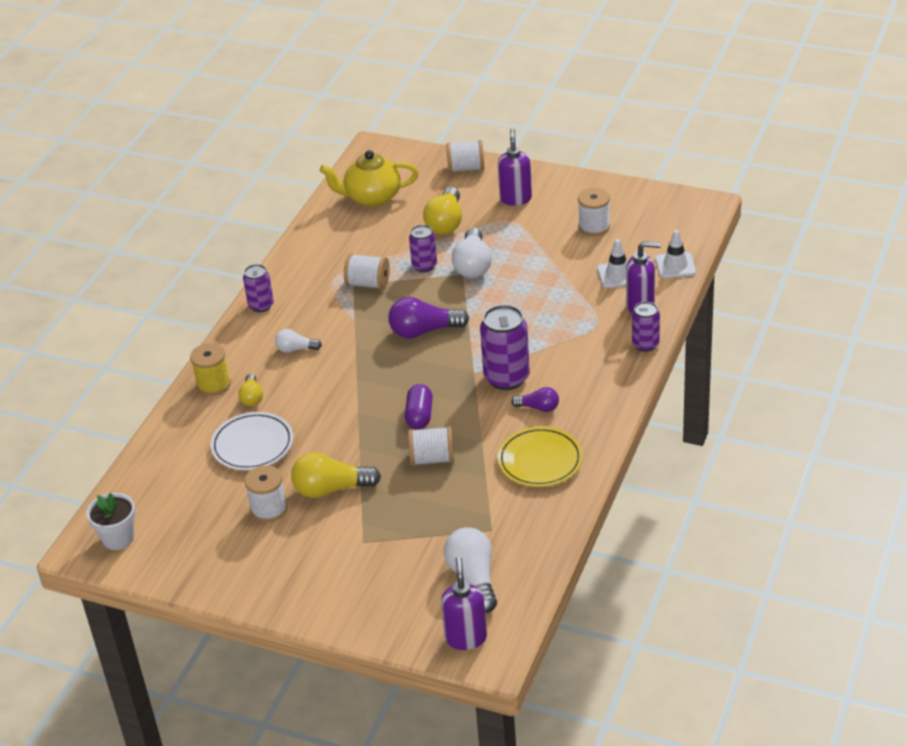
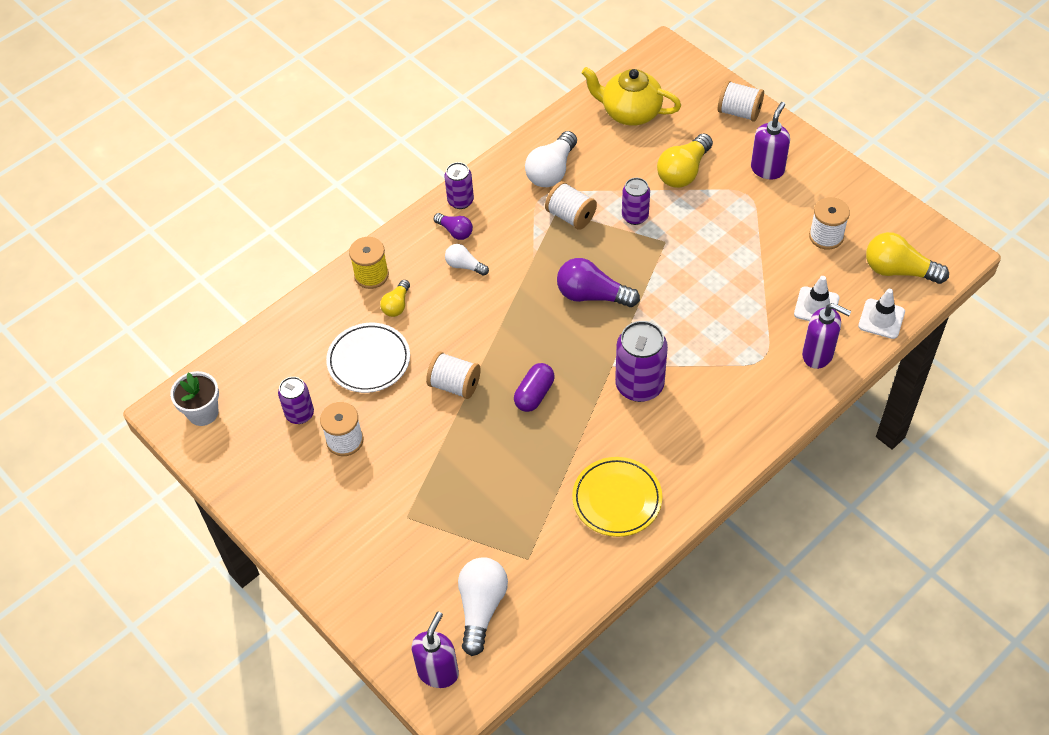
camera: 25 degrees right, 15 degrees up
(331, 489) = (410, 443): yellow light bulb -> yellow light bulb (898, 270)
(432, 459) = (519, 450): white spool -> white spool (454, 385)
(473, 265) = (681, 235): white light bulb -> white light bulb (551, 171)
(538, 407) = (650, 435): purple light bulb -> purple light bulb (455, 231)
(645, 344) = (796, 404): purple can -> purple can (300, 414)

